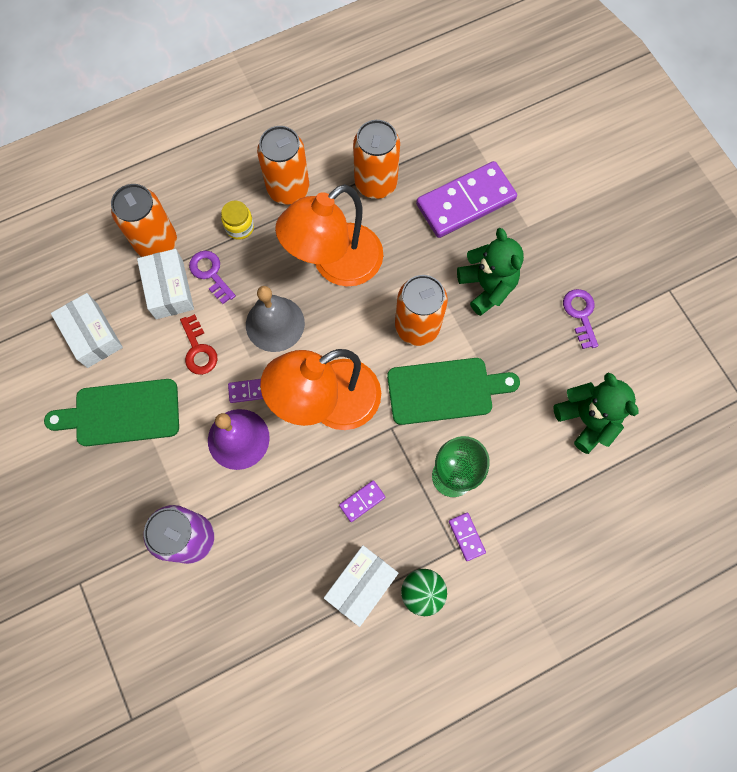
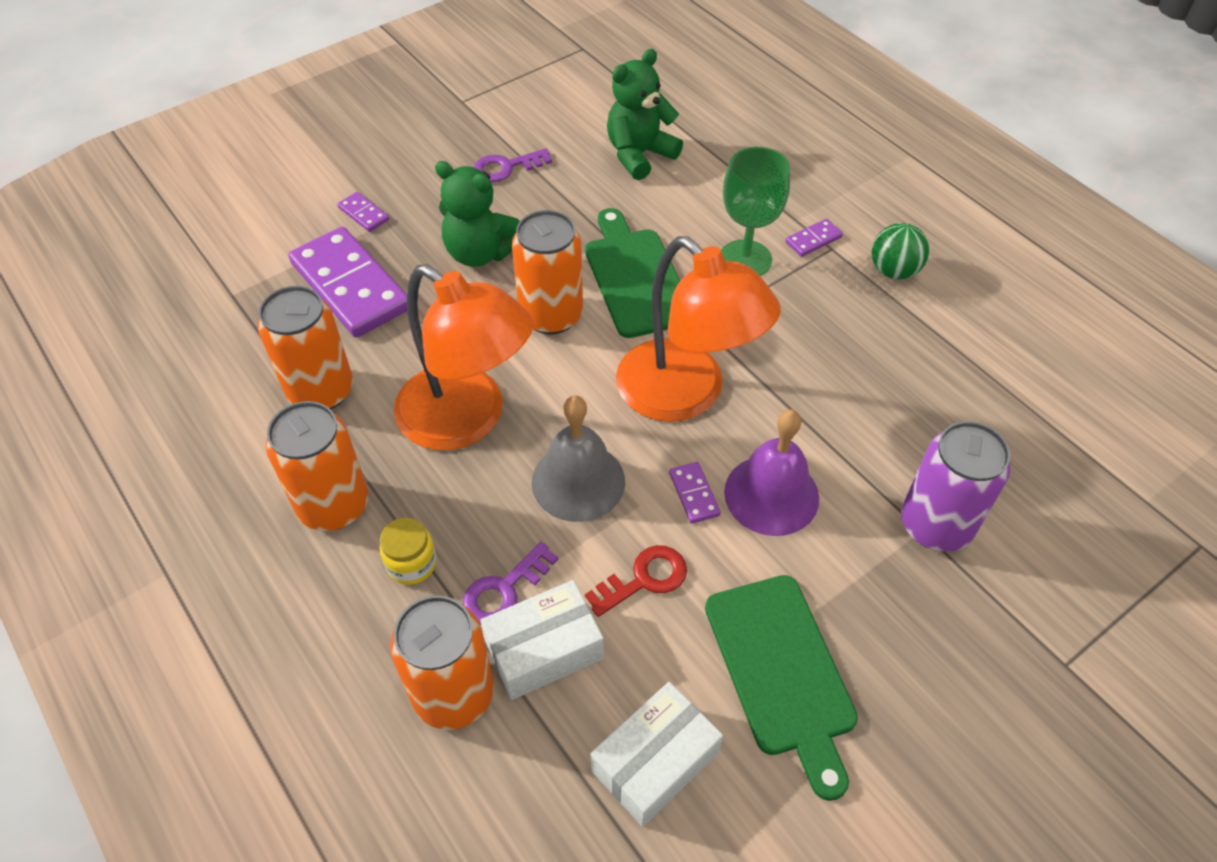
camera: 100 degrees left, 20 degrees down
(361, 585) = (912, 327): white box -> none
(362, 501) = (808, 340): purple domino -> purple domino (363, 214)
(486, 287) = (480, 253): green teddy bear -> green teddy bear turned 120 degrees counterclockwise

